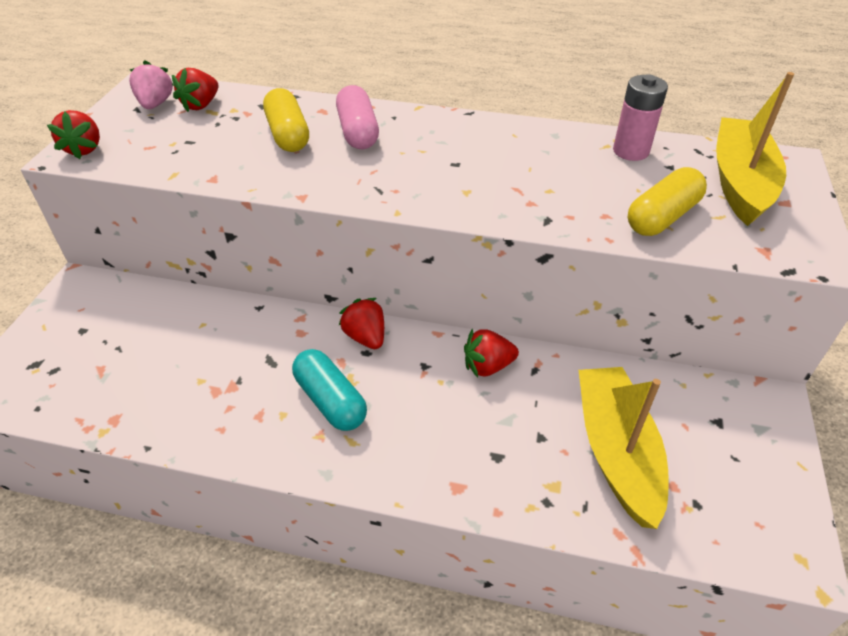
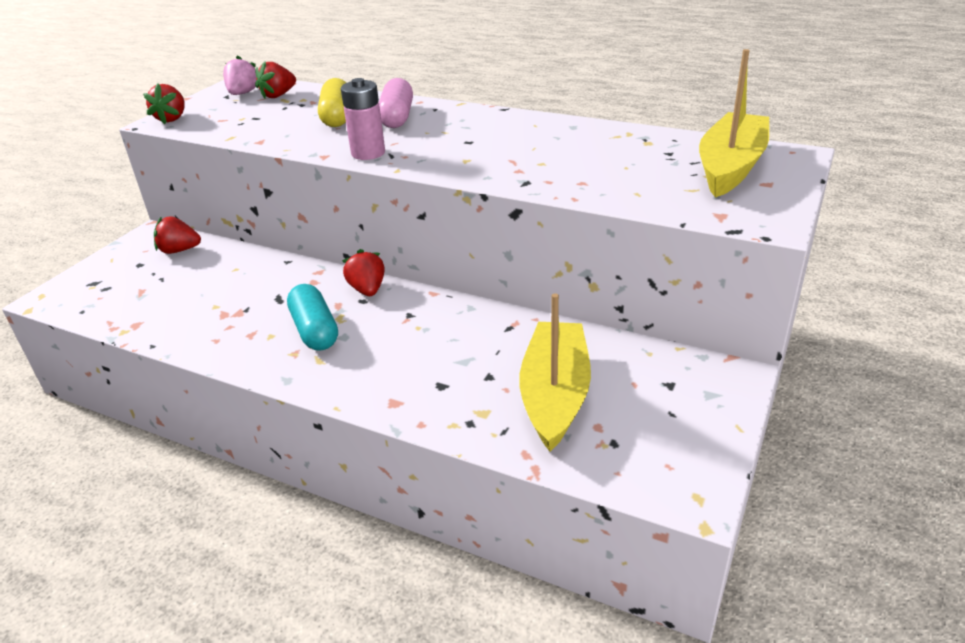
camera: 15 degrees right, 10 degrees down
(487, 366) = (466, 320): red strawberry -> red strawberry (179, 250)
(630, 151) = (637, 140): pink battery -> pink battery (368, 153)
(662, 217) = (635, 186): yellow capsule -> none

